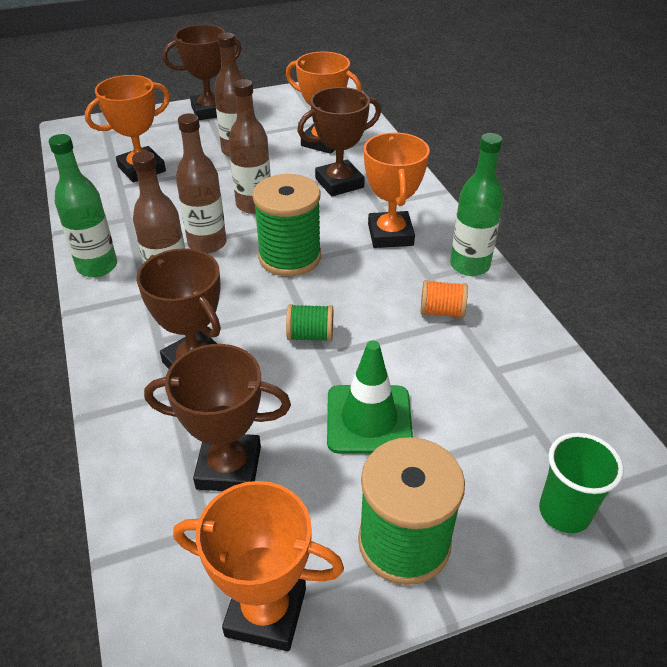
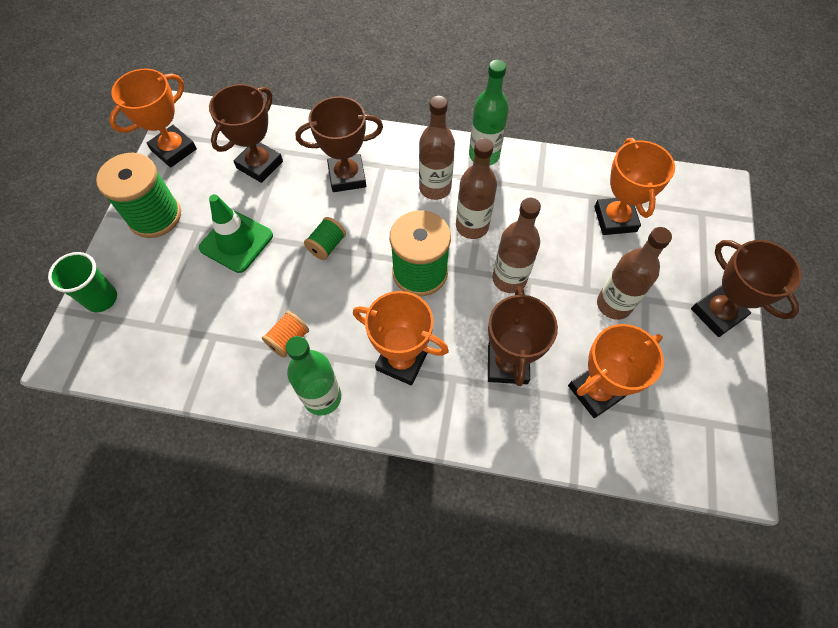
camera: 120 degrees right, 20 degrees up
(210, 111) = (717, 313): brown trophy -> brown trophy turned 45 degrees counterclockwise

